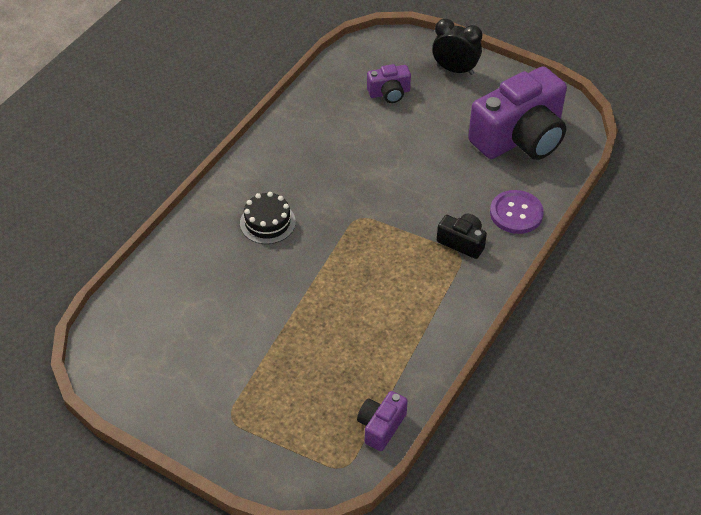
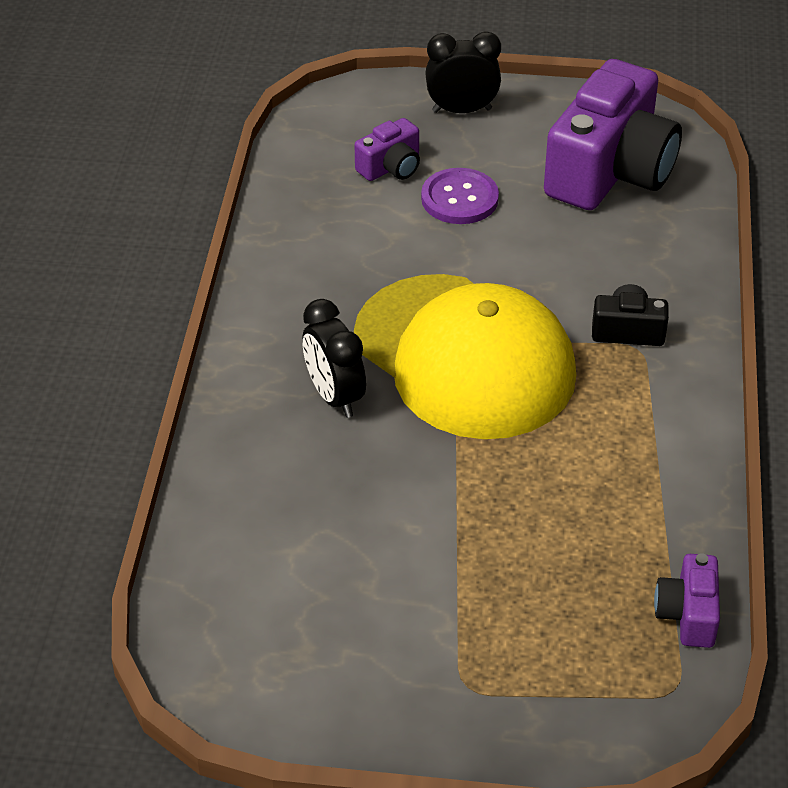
camera: 25 degrees left, 5 degrees down
(267, 222) = (334, 396): black cake -> black clock
(355, 224) = (464, 357): none -> yellow cap
(516, 213) = (673, 269): purple button -> purple button (459, 199)

